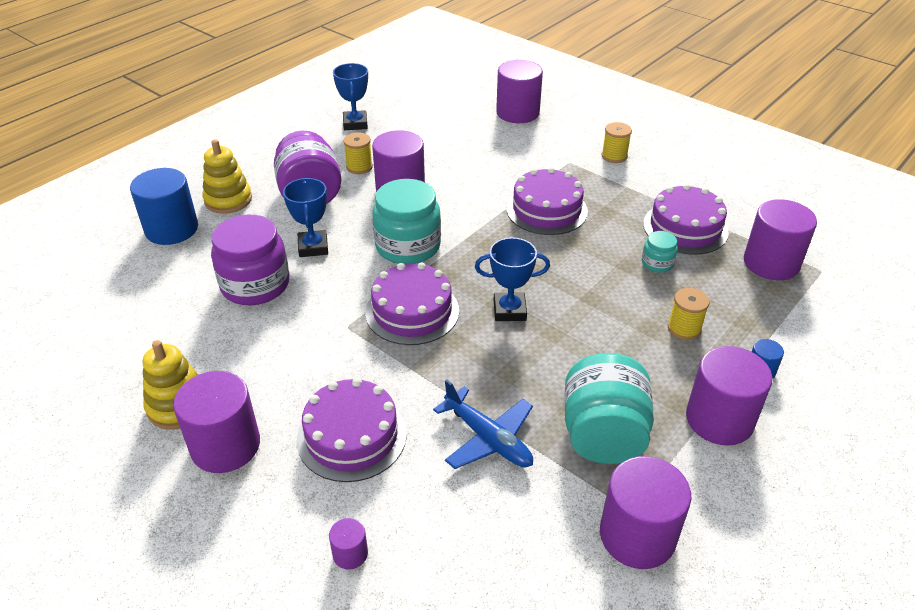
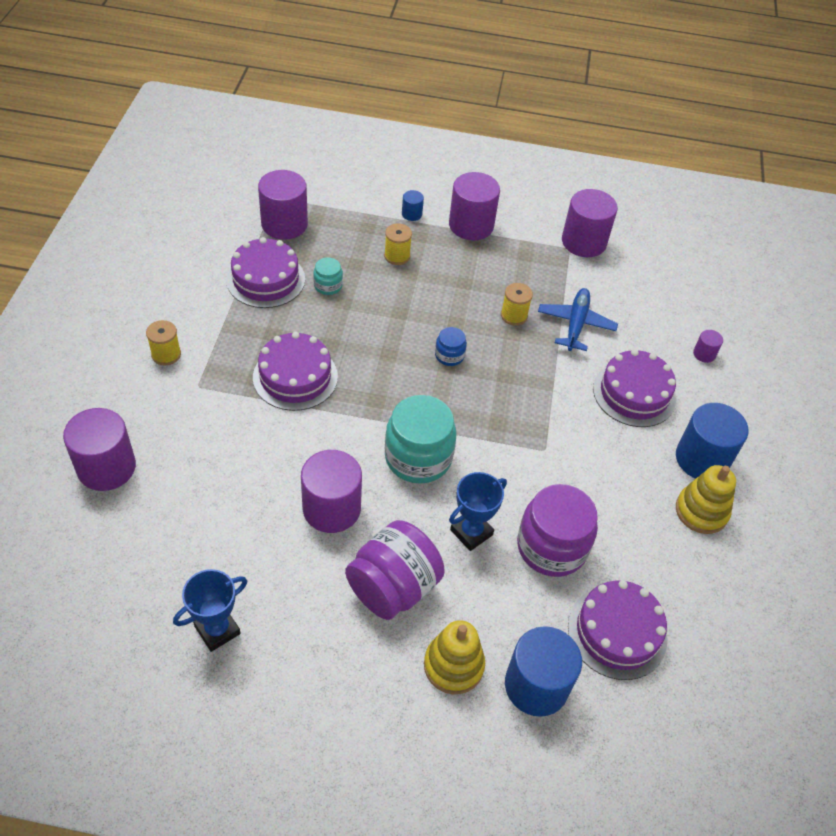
camera: 125 degrees left, 10 degrees up
(225, 445) = (702, 459): purple cylinder -> blue cylinder
(359, 167) = (312, 570): yellow spool -> yellow spool (514, 315)
(412, 311) = (496, 415): purple cake -> purple cake (617, 632)
(509, 310) = (449, 355): blue trophy -> blue jar
(603, 435) = (527, 272): turquoise jar -> none

